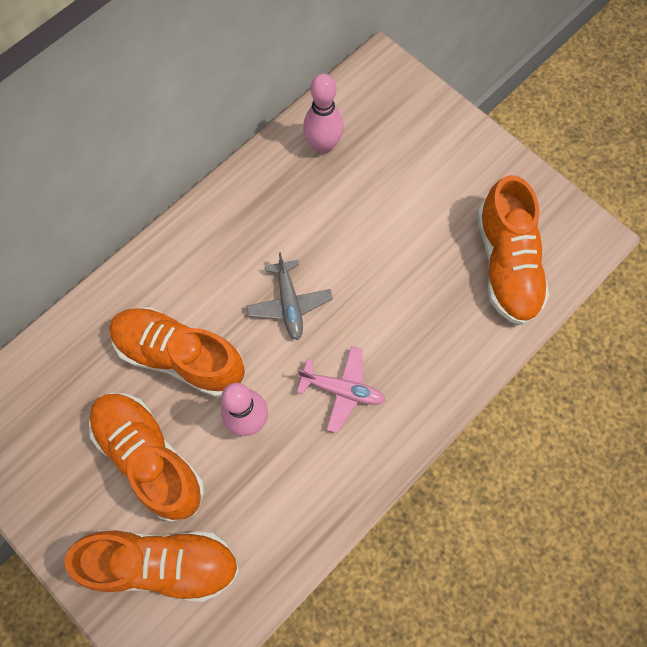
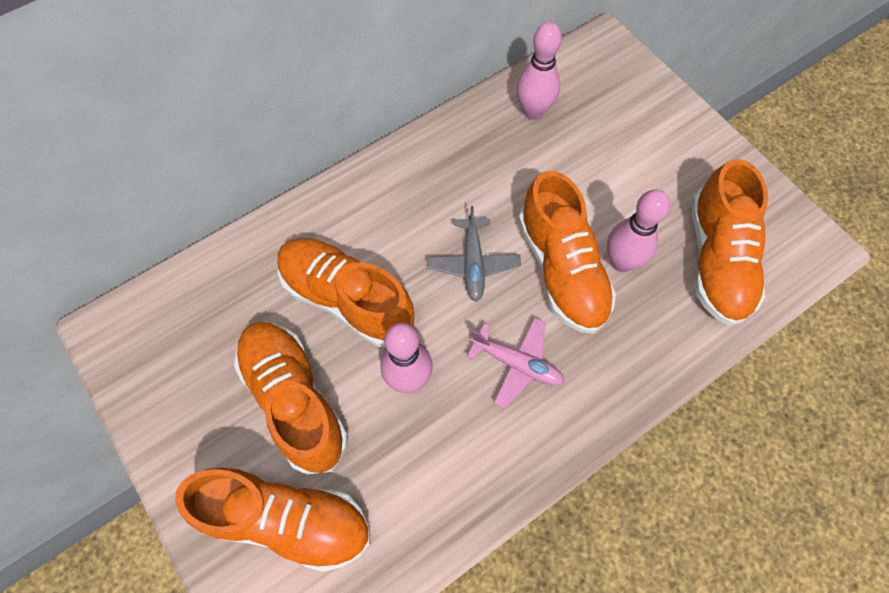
camera: 10 degrees right, 5 degrees down
(370, 296) = (561, 269): none -> orange shoe
(422, 280) = (621, 262): none -> pink bowling pin

